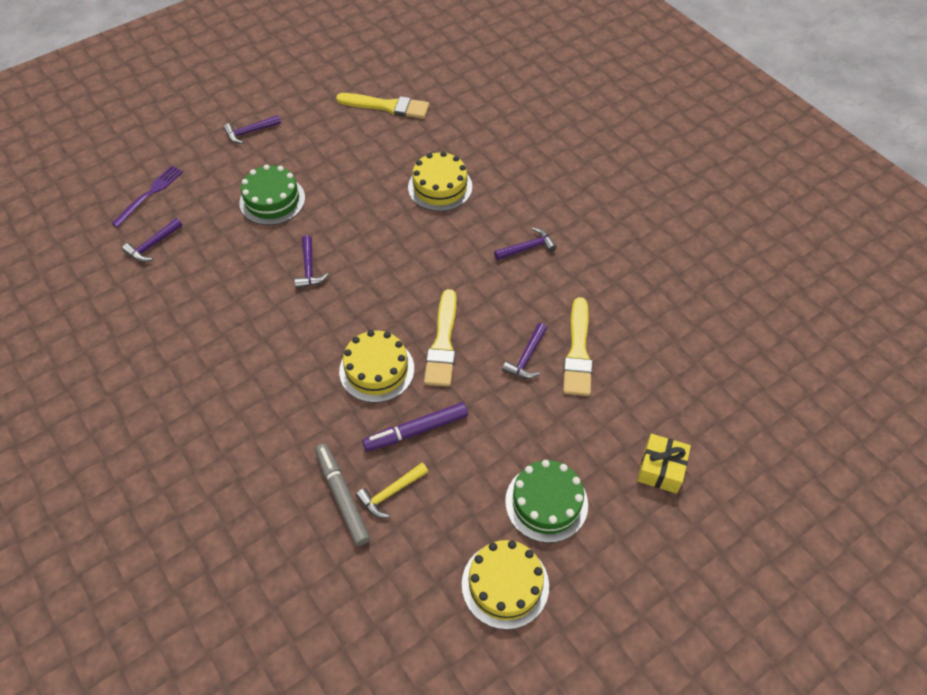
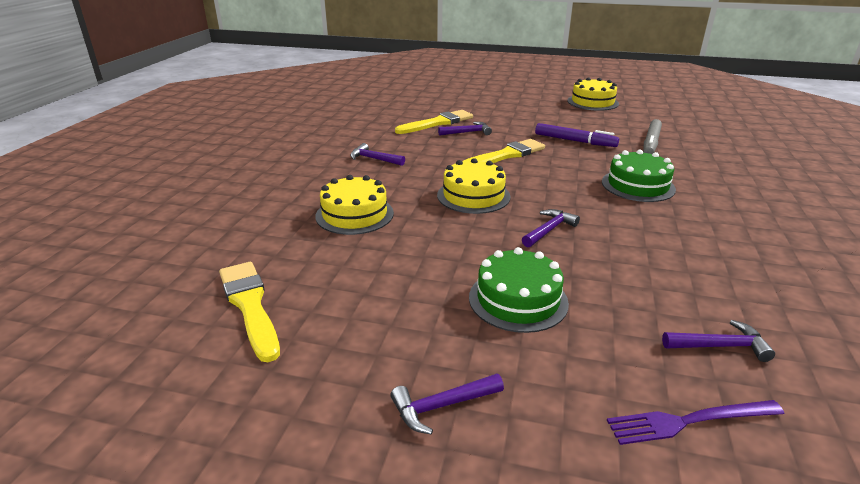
camera: 130 degrees left, 25 degrees down
(250, 132) = (442, 406): purple hammer -> purple hammer turned 135 degrees clockwise
(376, 370) = (567, 166): yellow cake -> yellow cake (473, 196)
(390, 493) = (619, 134): yellow hammer -> none
(546, 502) = (539, 106): green cake -> green cake (638, 185)
(661, 469) = (472, 93): yellow gift -> none

